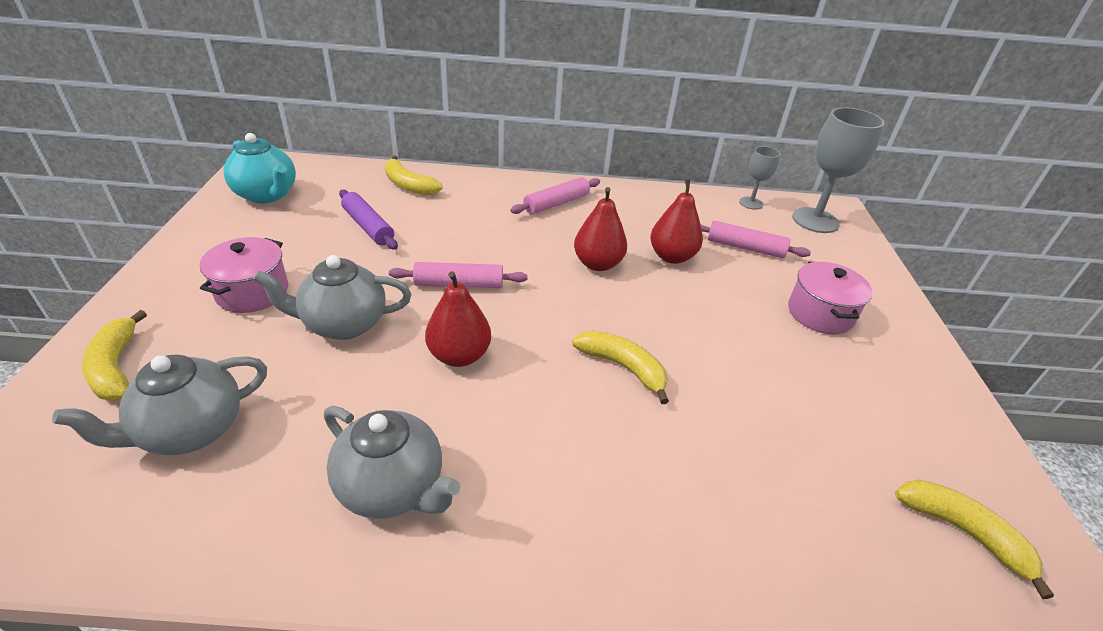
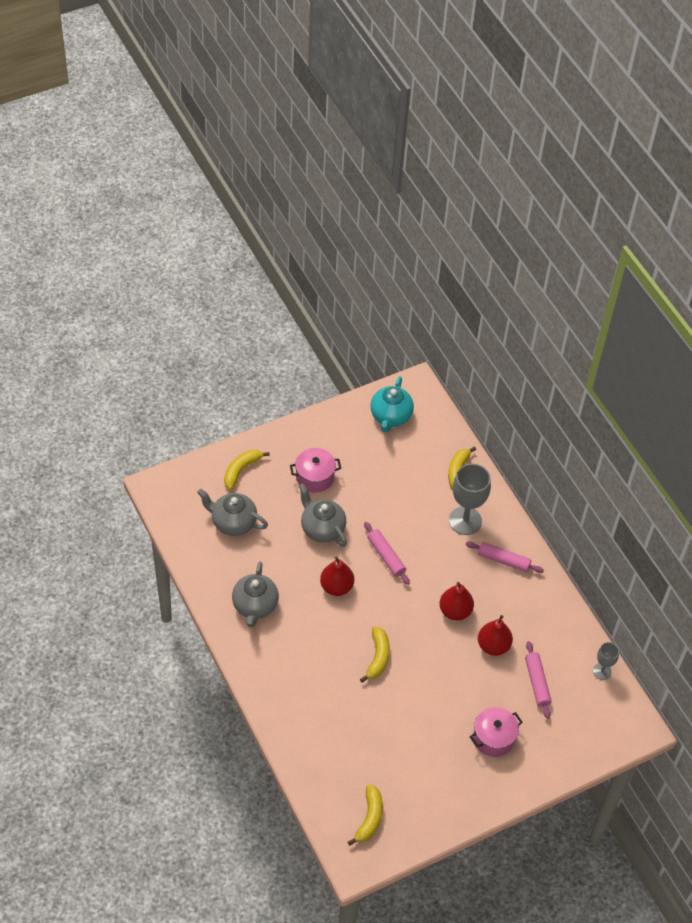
camera: 60 degrees right, 15 degrees up
(368, 226) = (401, 484): purple rolling pin -> none
(815, 220) = (610, 717): grey goblet -> grey goblet (465, 521)

